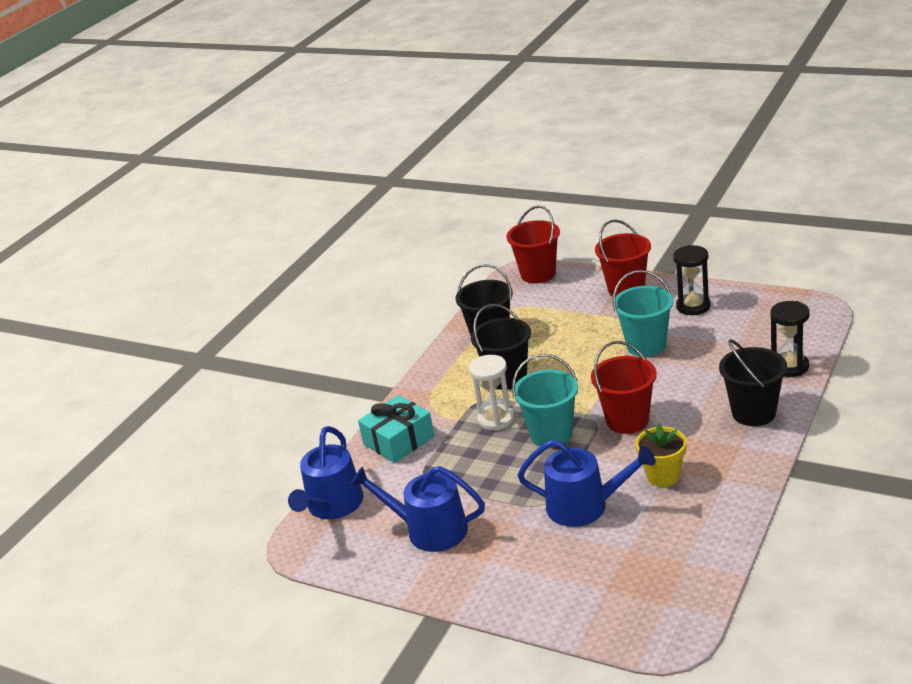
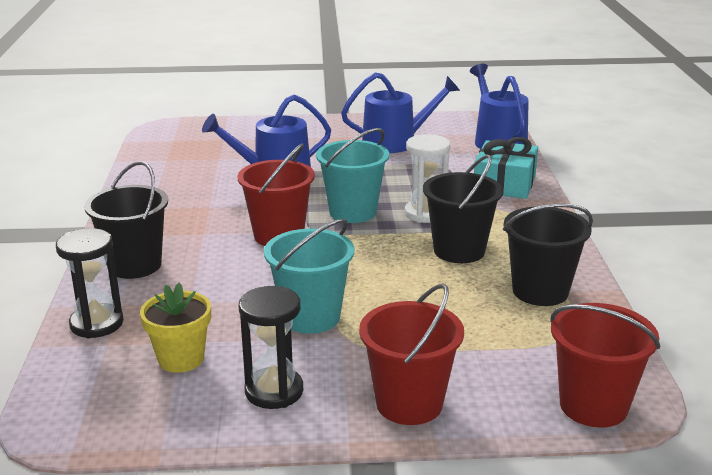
camera: 145 degrees right, 5 degrees down
(663, 476) = (213, 201): yellow flower pot -> yellow flower pot (181, 359)

